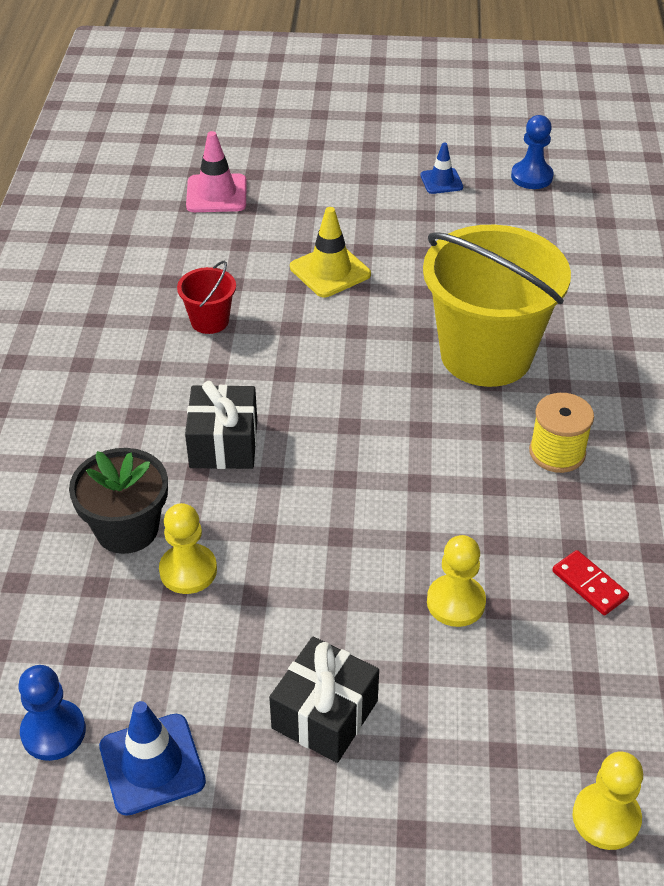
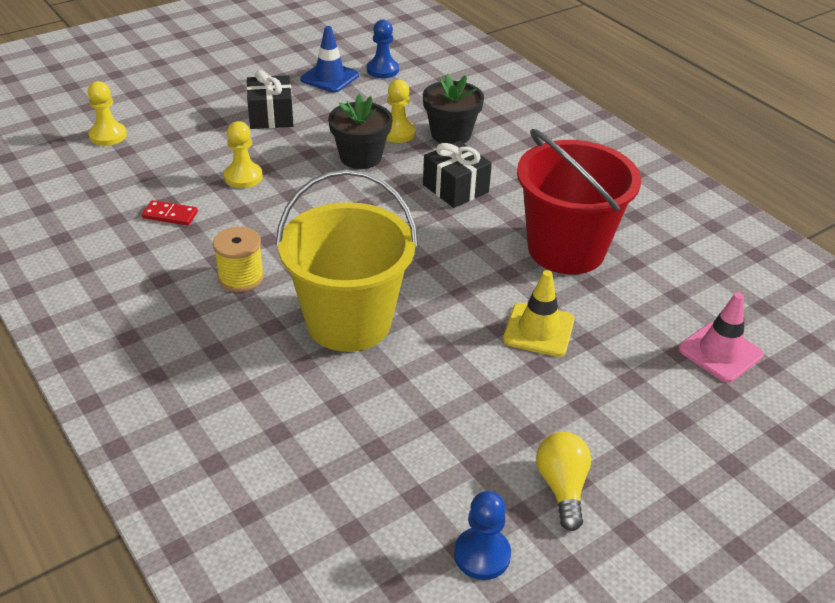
camera: 140 degrees right, 5 degrees down
(210, 321) = (566, 249): red bucket -> red bucket, size x2.33
(279, 553) = (360, 157): none -> black flower pot
(441, 181) = (562, 487): blue traffic cone -> yellow light bulb

